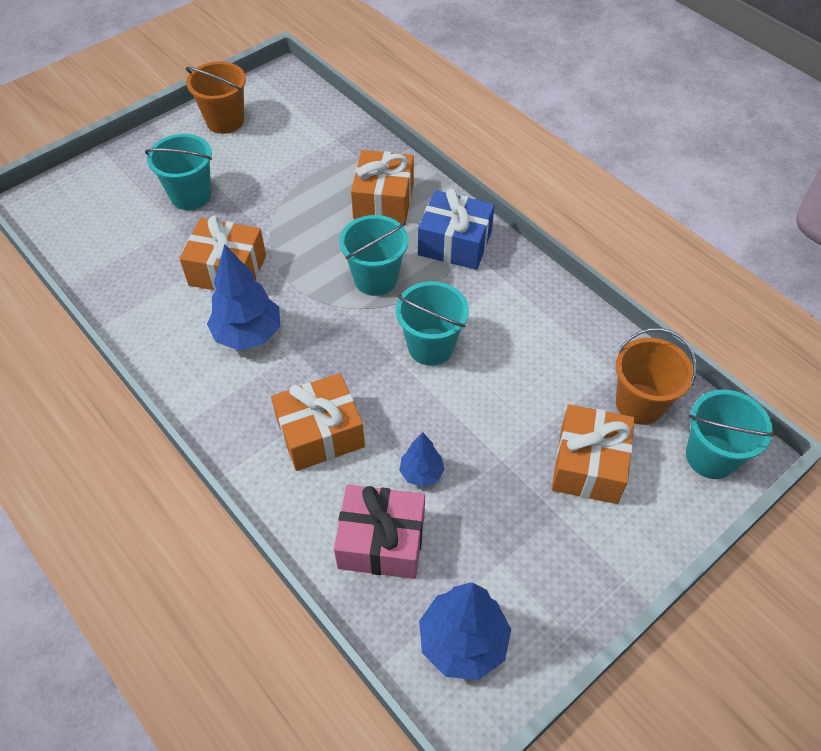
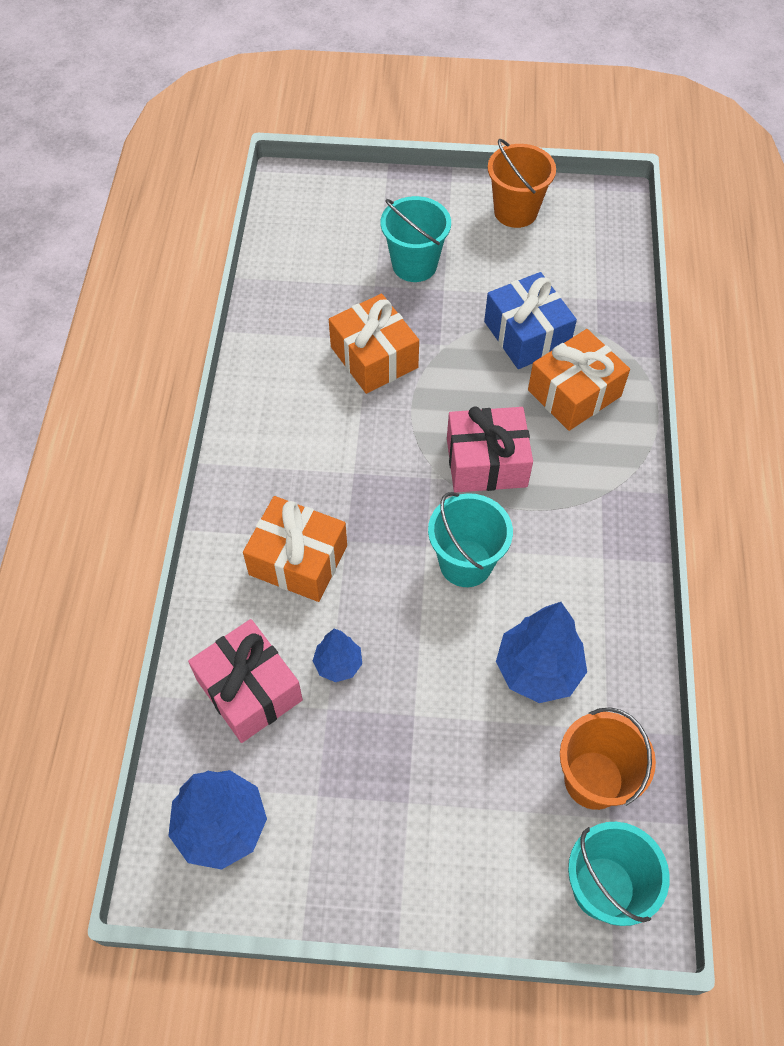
camera: 45 degrees right, 5 degrees up
(248, 335) = (331, 428): blue tree -> blue tree (538, 670)
(375, 279) = (486, 462): turquoise bucket -> pink gift
(455, 243) = (594, 485): blue gift -> blue gift (526, 334)
(588, 465) = (482, 788): orange gift -> none

